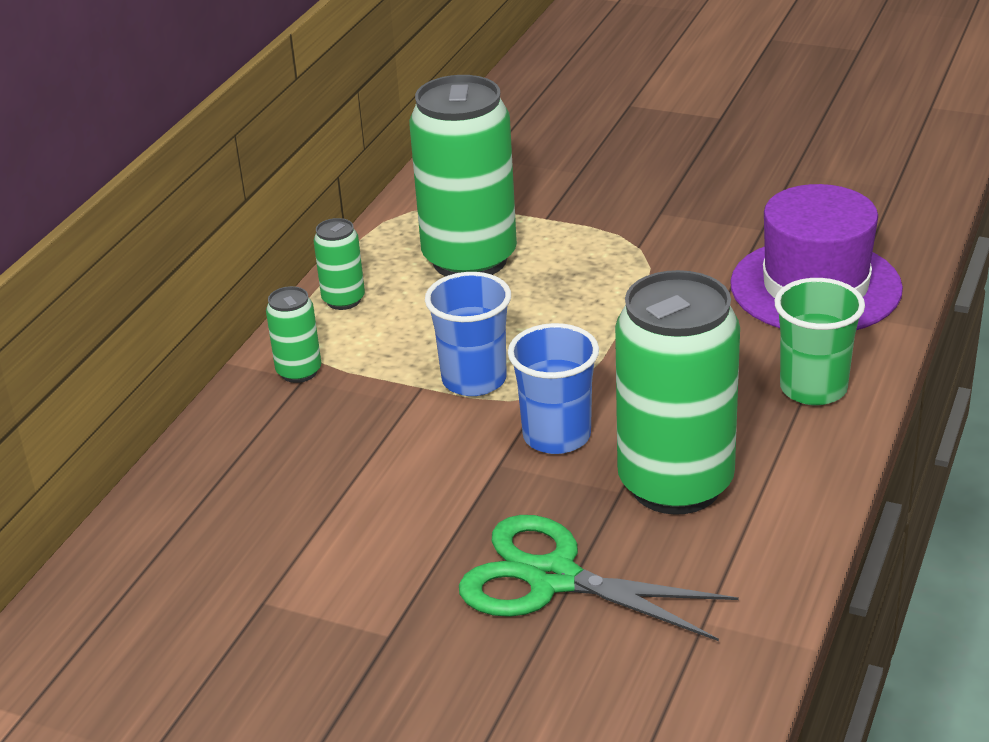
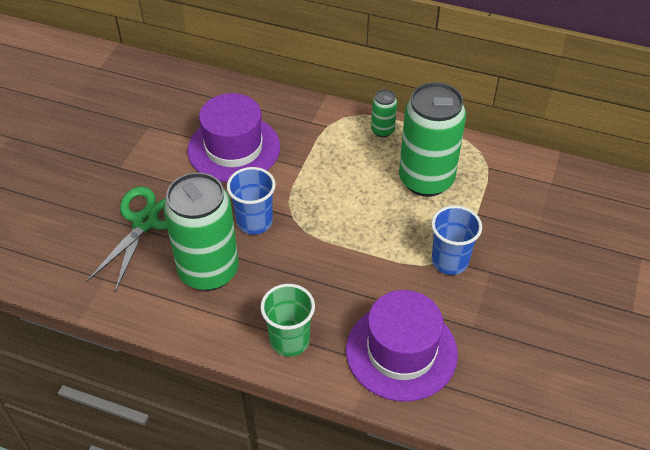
camera: 85 degrees right, 15 degrees up
(299, 372) = (317, 120): green can -> none
(359, 471) = (234, 148): none -> purple hat
(474, 380) = (306, 187): blue cup -> blue cup (449, 261)

